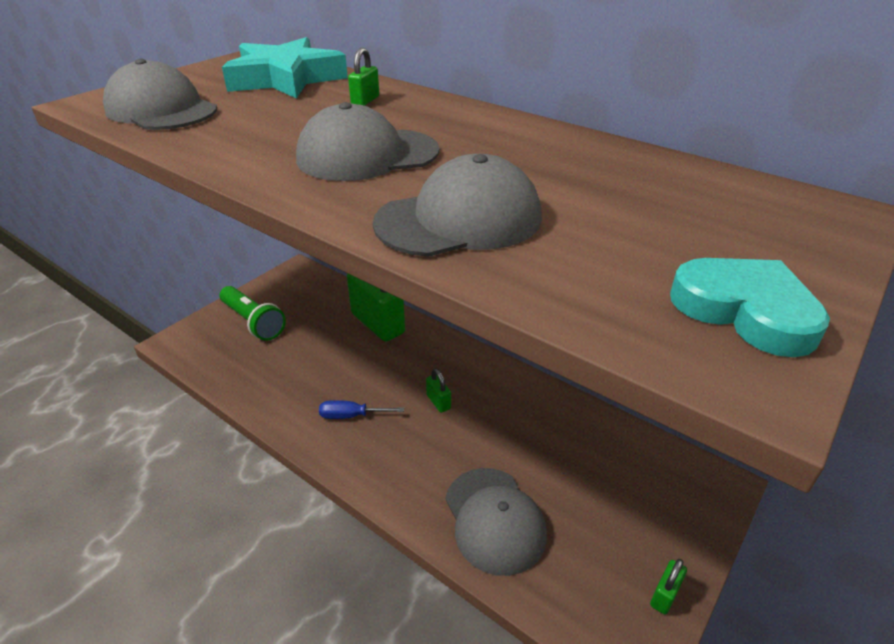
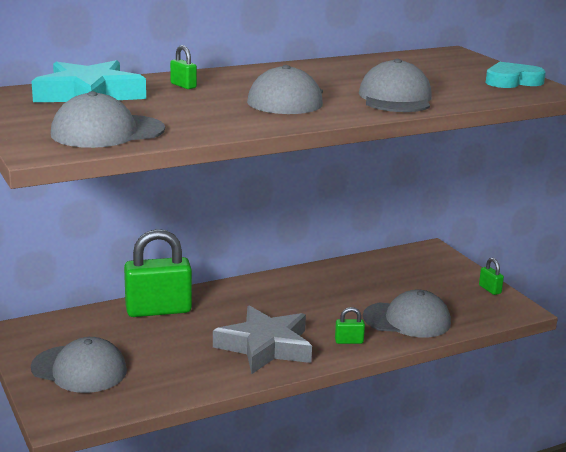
camera: 65 degrees left, 15 degrees down
(253, 322) = (79, 369): green flashlight -> grey cap
(352, 416) = (265, 346): blue screwdriver -> grey star
(438, 402) = (284, 310): green padlock -> green padlock (349, 341)

